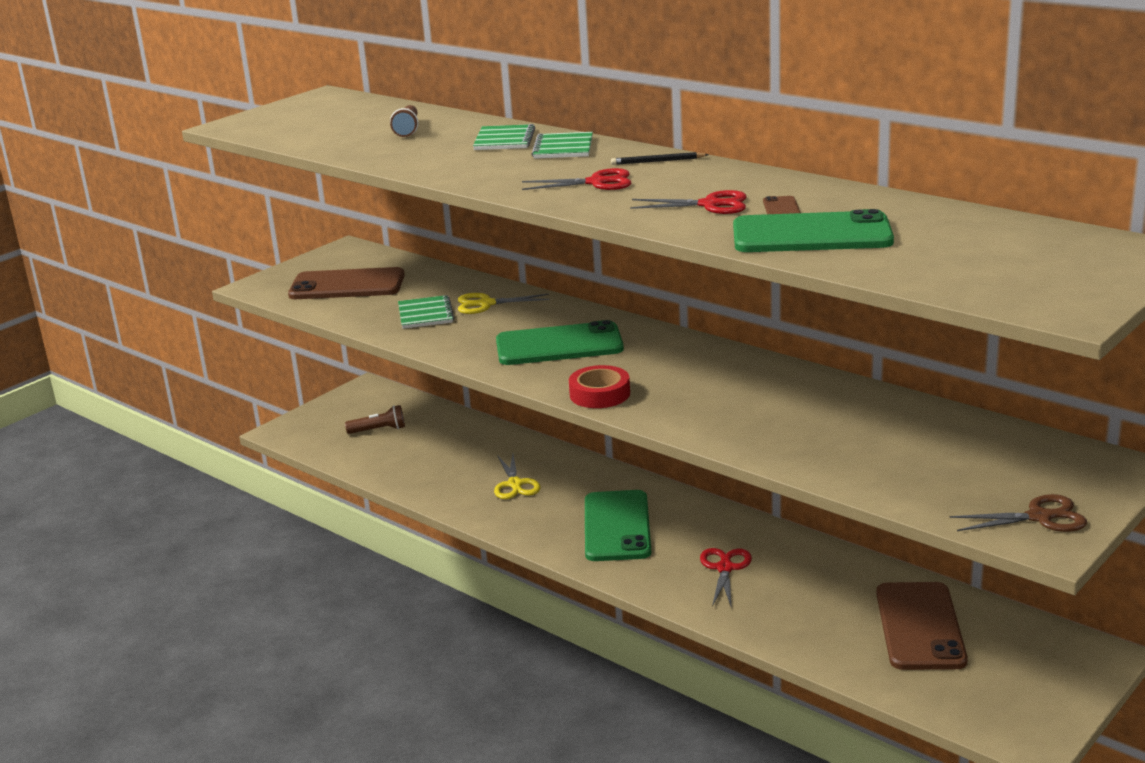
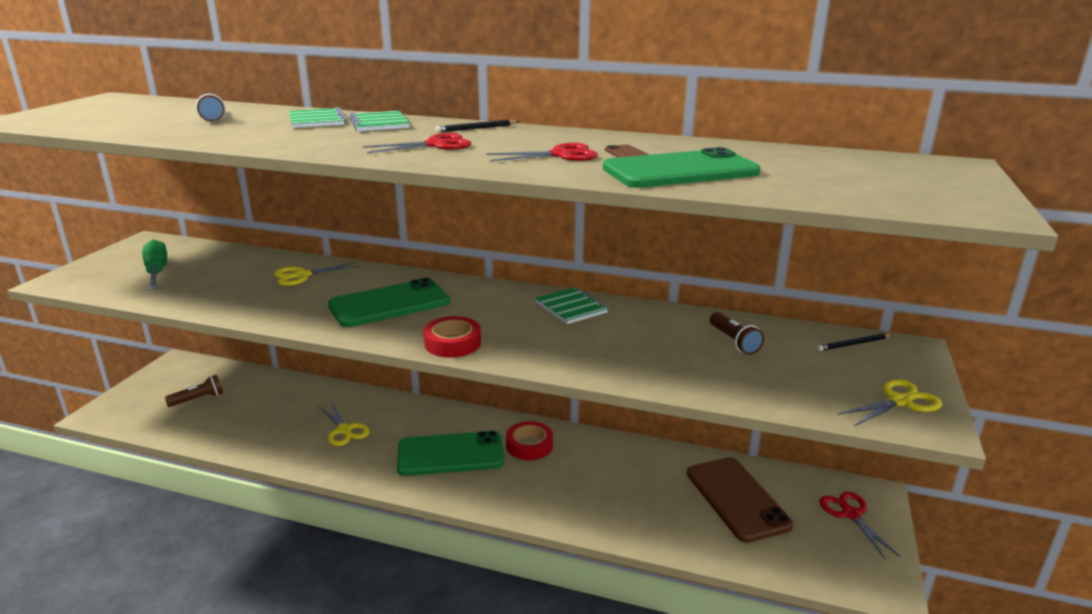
camera: 25 degrees left, 0 degrees up
(347, 285) = (156, 272): brown phone -> green screwdriver
(425, 314) = (247, 290): green notebook -> green notebook (571, 307)
(616, 526) = (450, 454): green phone -> green phone turned 75 degrees counterclockwise
(709, 532) = (529, 445): none -> red tape
(725, 568) = (559, 476): red scissors -> red scissors (850, 514)
(908, 431) = (734, 341): none -> brown flashlight
(1039, 517) = (899, 402): brown scissors -> yellow scissors
(1053, 453) = (853, 344): none -> black pencil

